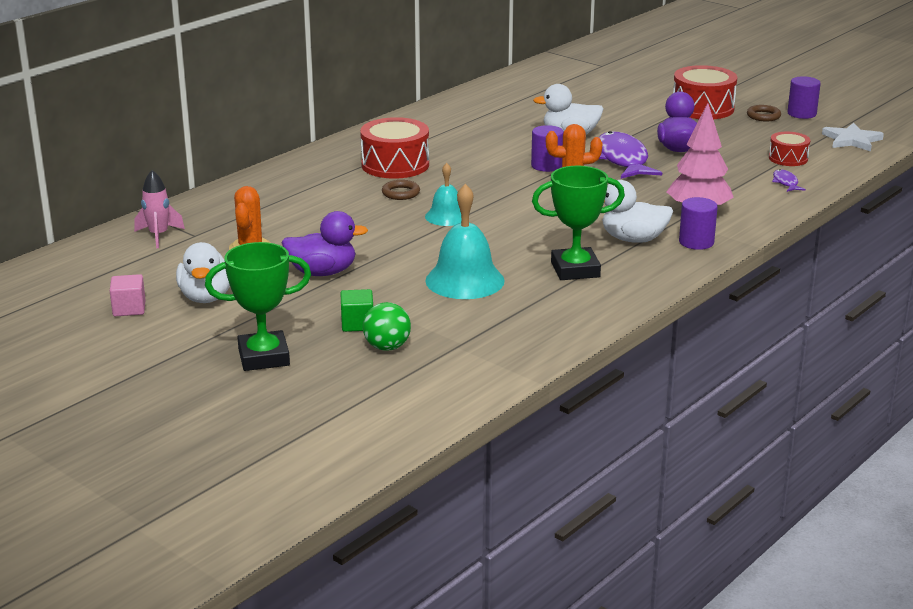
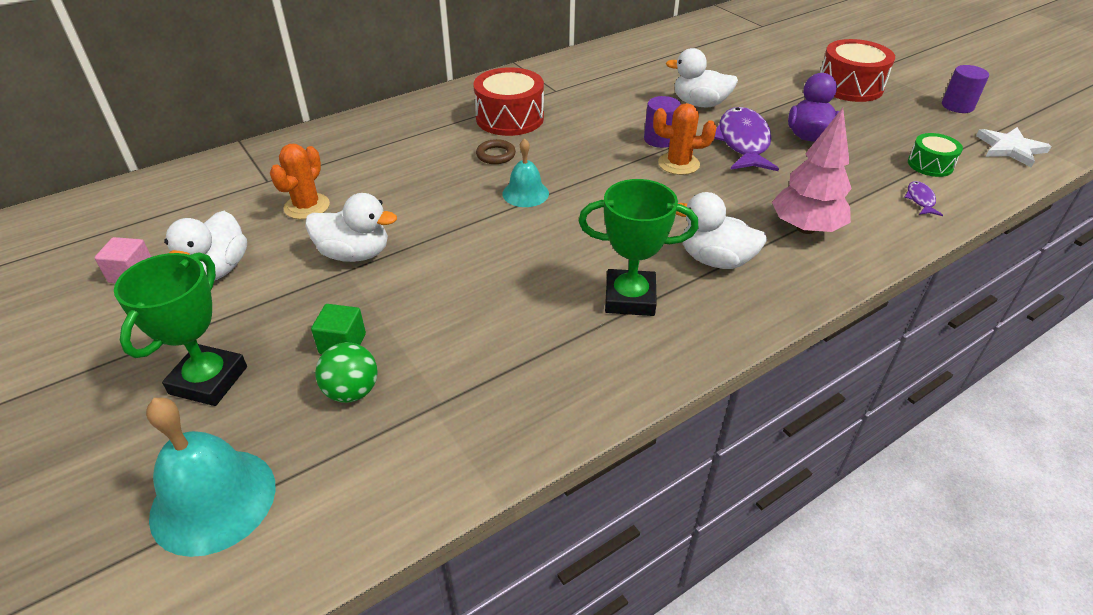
camera: 15 degrees right, 15 degrees up
(159, 236) = (234, 176): pink rocket -> none
(264, 357) = (208, 380): green trophy -> green trophy turned 75 degrees counterclockwise
(322, 272) = (355, 254): purple duck -> white duck
(464, 280) = (497, 293): turquoise bell -> turquoise bell (213, 500)
(696, 242) = (789, 277): purple cylinder -> none
(763, 116) = (913, 104): brown ring -> none
(788, 158) = (930, 165): red drum -> green drum

